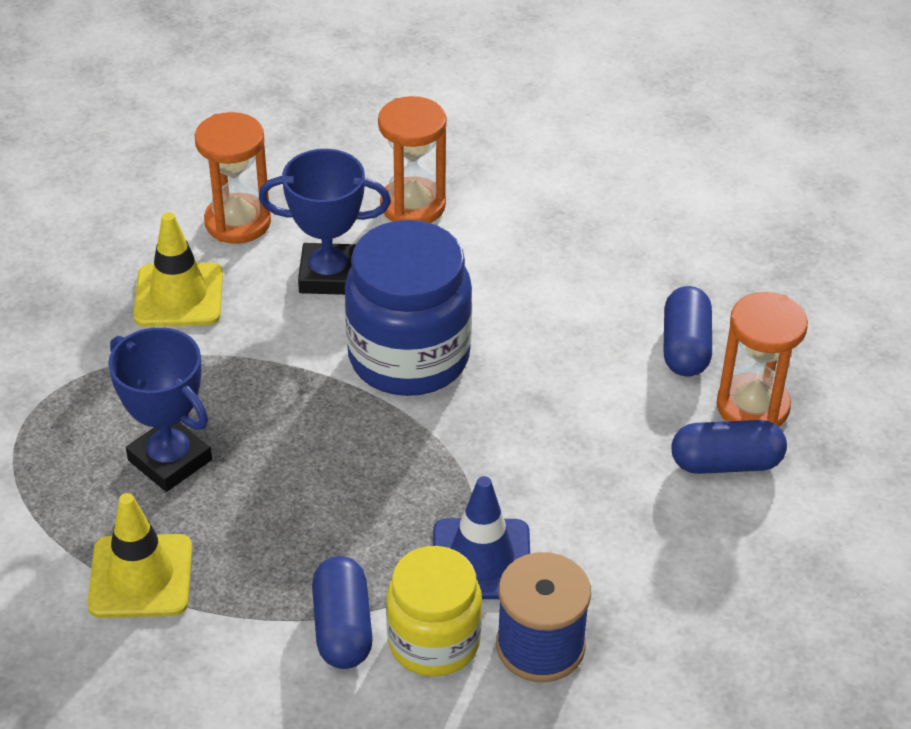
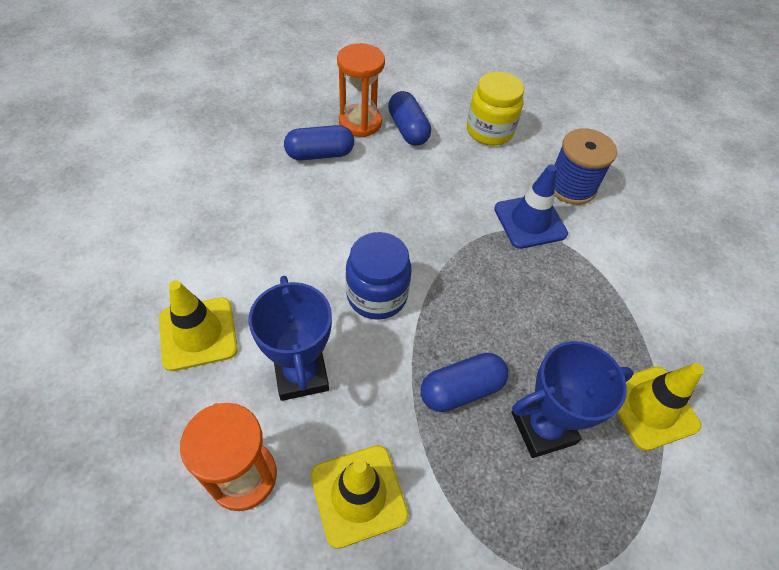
camera: 110 degrees left, 10 degrees up
(170, 460) = (543, 428): blue trophy -> blue trophy turned 45 degrees clockwise
(342, 628) = (615, 277): blue capsule -> blue capsule (461, 390)
(409, 357) = (377, 295): blue jar -> blue jar, size x0.66
(413, 205) = (198, 333): orange hourglass -> yellow traffic cone
(434, 641) = (597, 232): yellow jar -> yellow jar (489, 131)

